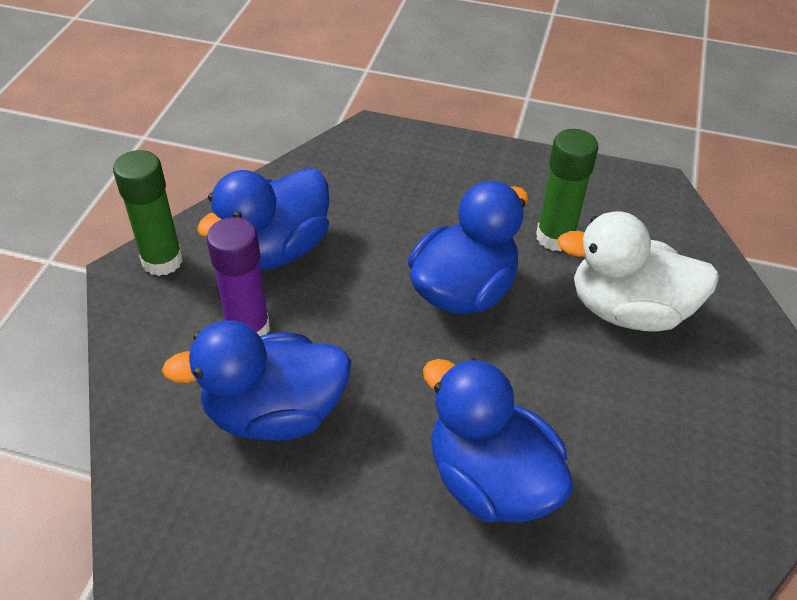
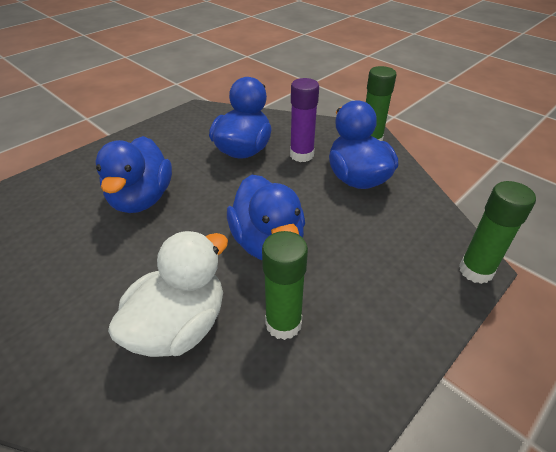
camera: 120 degrees right, 5 degrees down
(382, 131) = (475, 271): none -> green glue stick
(490, 480) = (141, 199): blue duck -> blue duck turned 105 degrees clockwise

